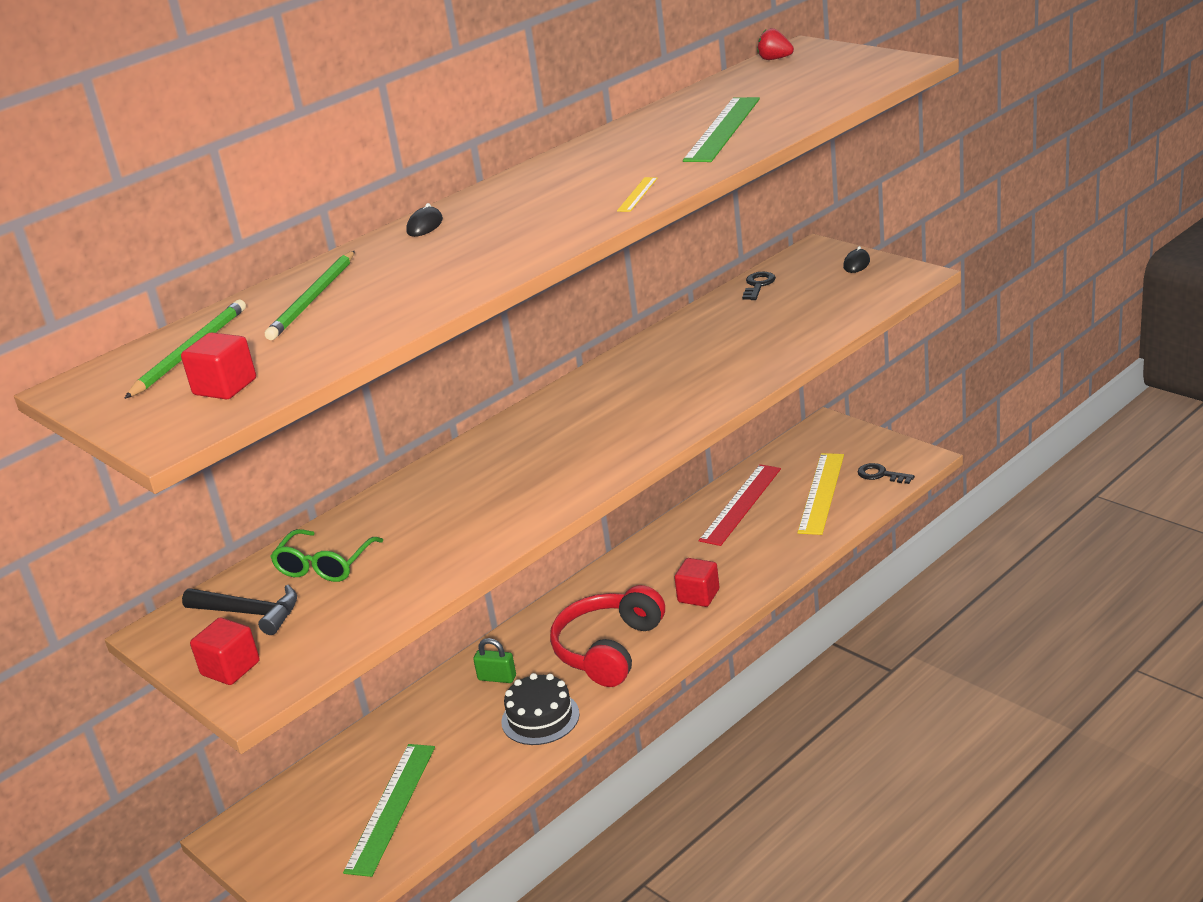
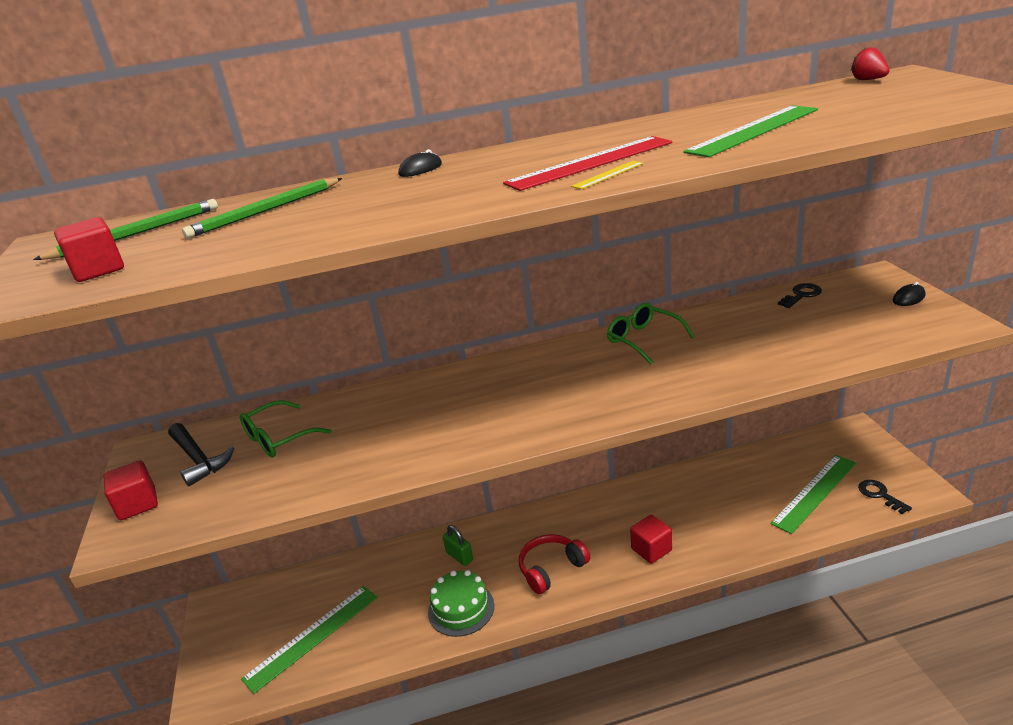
camera: 30 degrees right, 0 degrees up
(540, 718) = (461, 608): black cake -> green cake
(608, 649) = (551, 569): red headphones -> red headphones, size x0.67
(636, 365) = (643, 339): none -> green glasses
(741, 504) = (739, 477): red ruler -> red ruler (590, 163)
(821, 493) = (814, 492): yellow ruler -> green ruler

